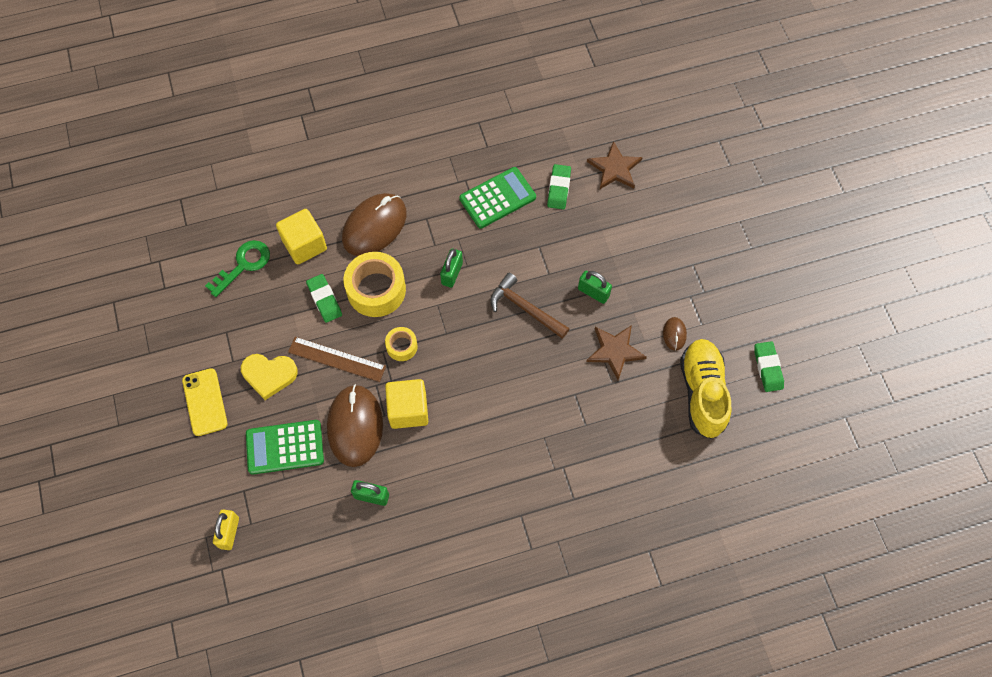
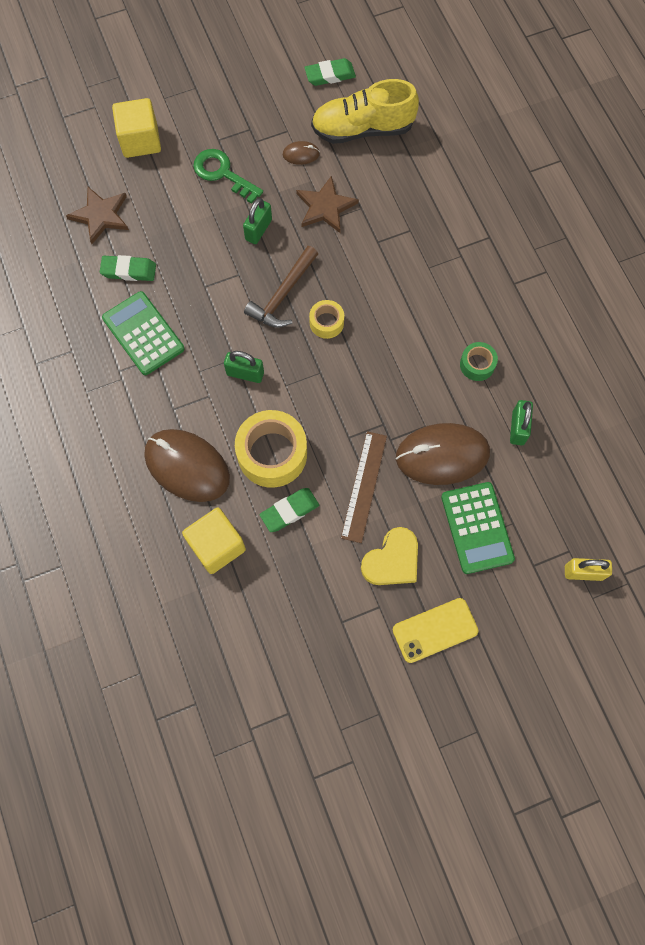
camera: 95 degrees left, 5 degrees up
(243, 265) = (249, 617): green key -> green key (223, 173)
(269, 375) = (392, 560): yellow heart -> yellow heart turned 45 degrees clockwise
(401, 346) = (341, 417): yellow tape -> yellow tape (326, 322)
(408, 410) = (416, 402): yellow cube -> yellow cube (140, 140)
(438, 468) = (477, 364): none -> green tape

